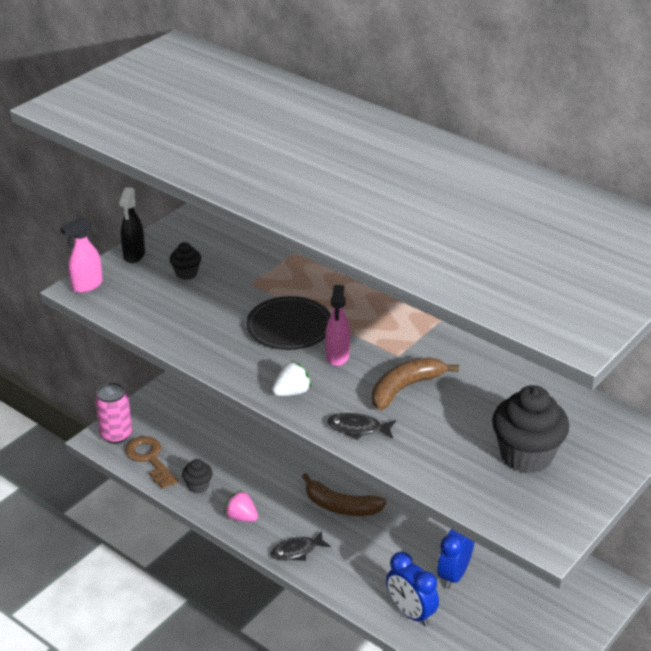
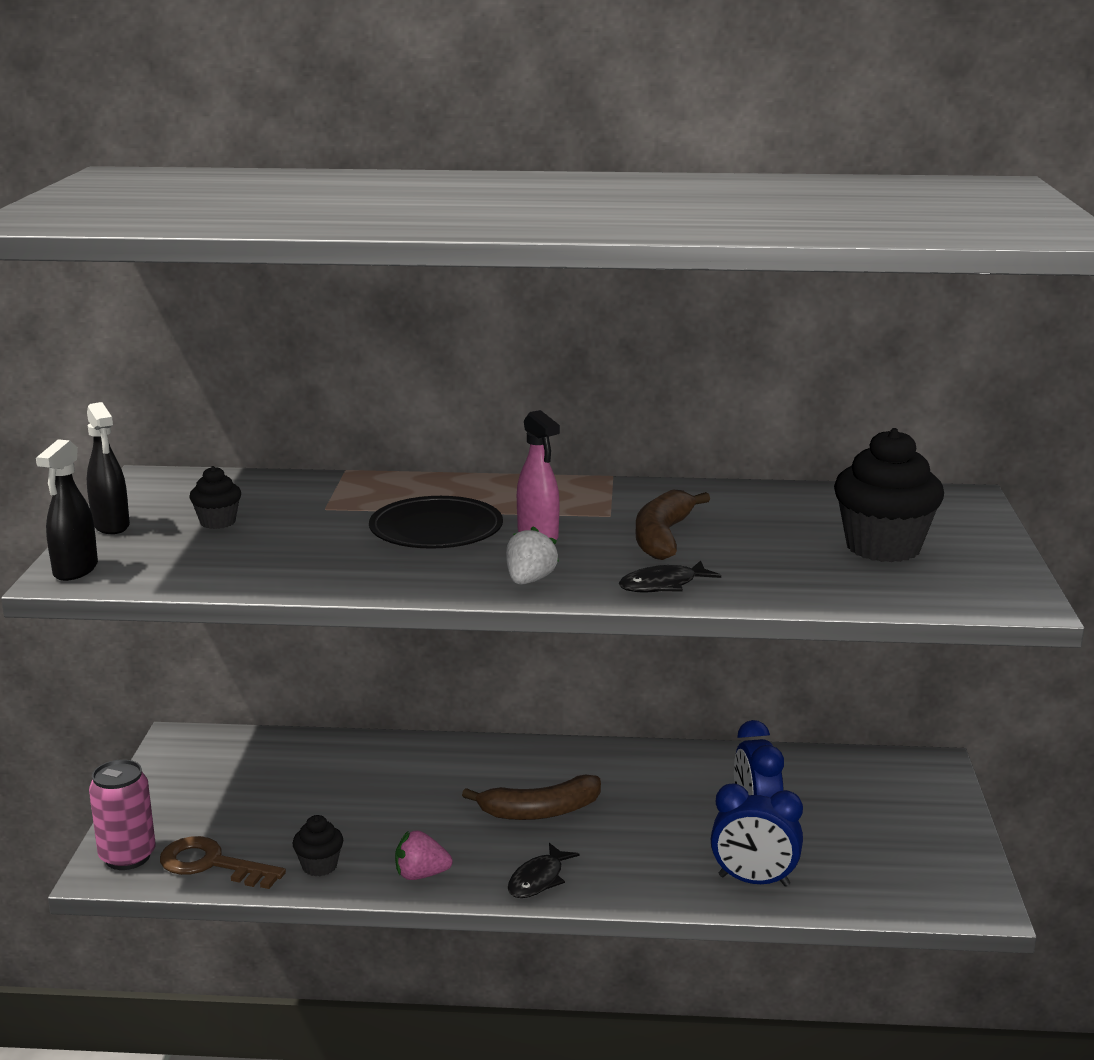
camera: 35 degrees left, 15 degrees down
(87, 285) = (75, 570): pink spray bottle -> black spray bottle

